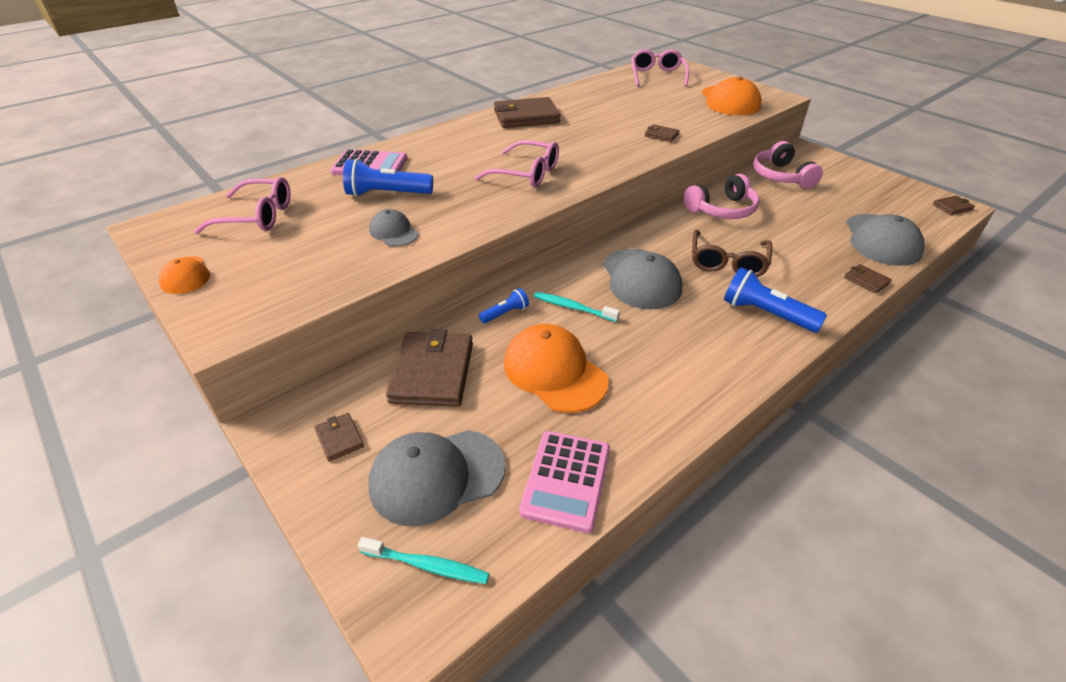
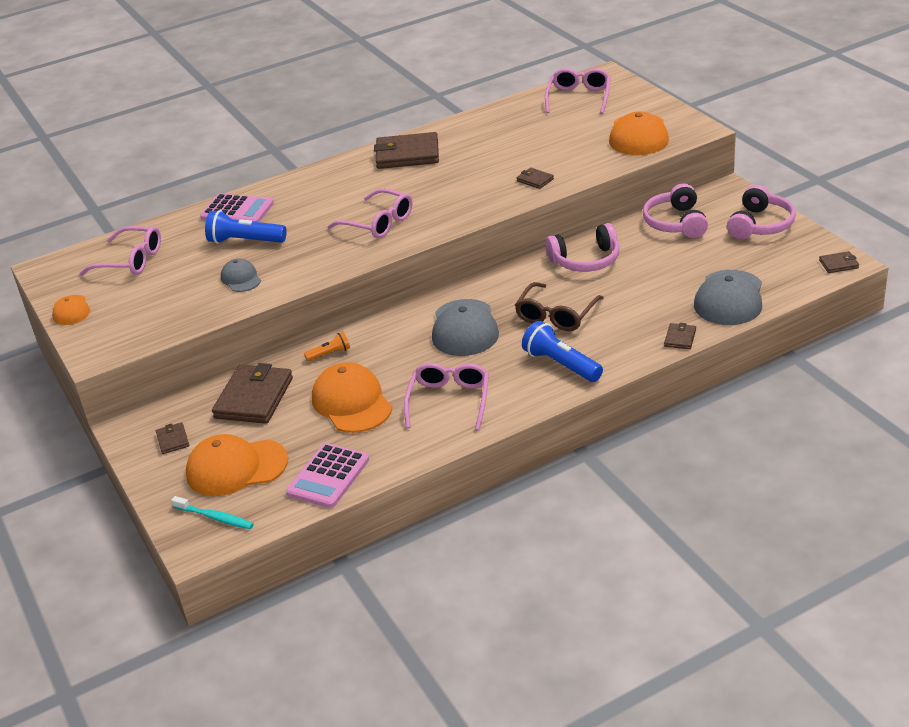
camera: 15 degrees right, 5 degrees down
(436, 476) = (236, 468): grey cap -> orange cap
(505, 313) = (330, 354): blue flashlight -> orange flashlight
(573, 307) = (390, 351): turquoise toothbrush -> none
(668, 363) = (449, 401): none -> pink glasses
(855, 176) = (760, 225): none -> pink headphones
(866, 280) = (680, 338): brown wallet -> brown wallet turned 45 degrees clockwise

